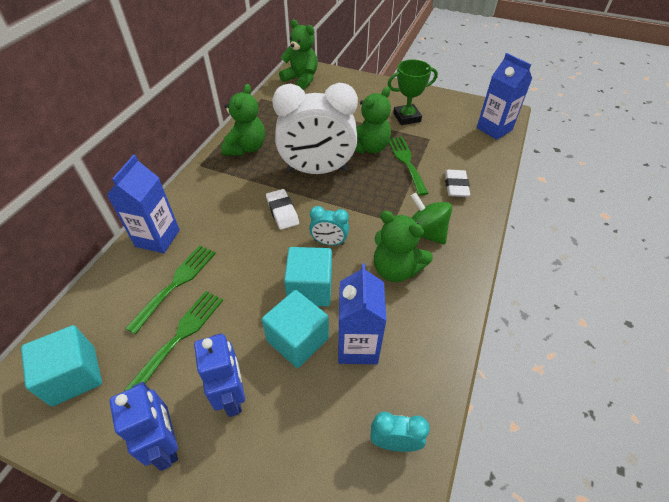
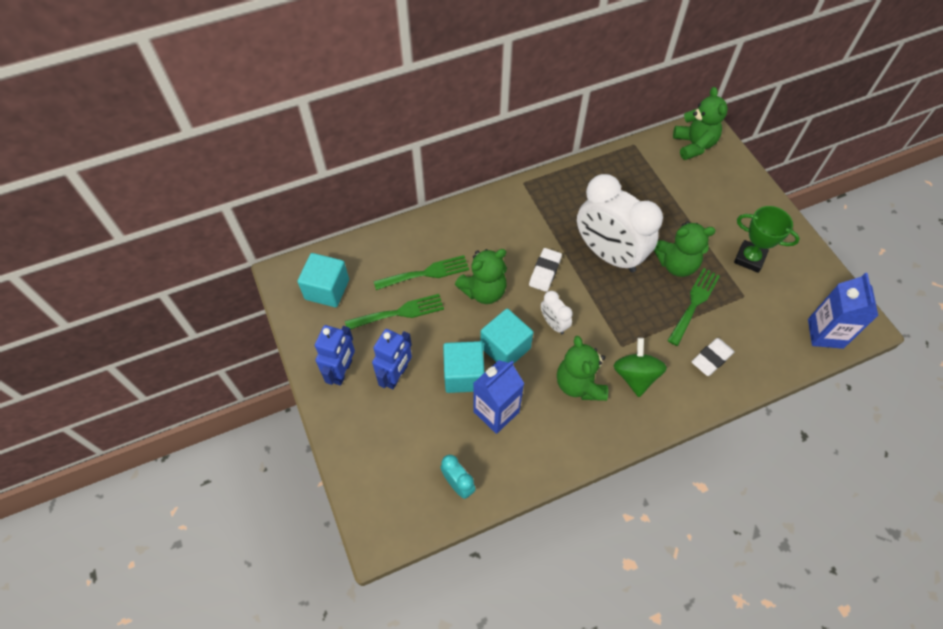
camera: 45 degrees right, 10 degrees up
(157, 238) = (442, 228): blue carton -> none
(246, 148) = (572, 191): green teddy bear -> green teddy bear (484, 291)
(329, 242) = (554, 324): turquoise clock -> white clock

